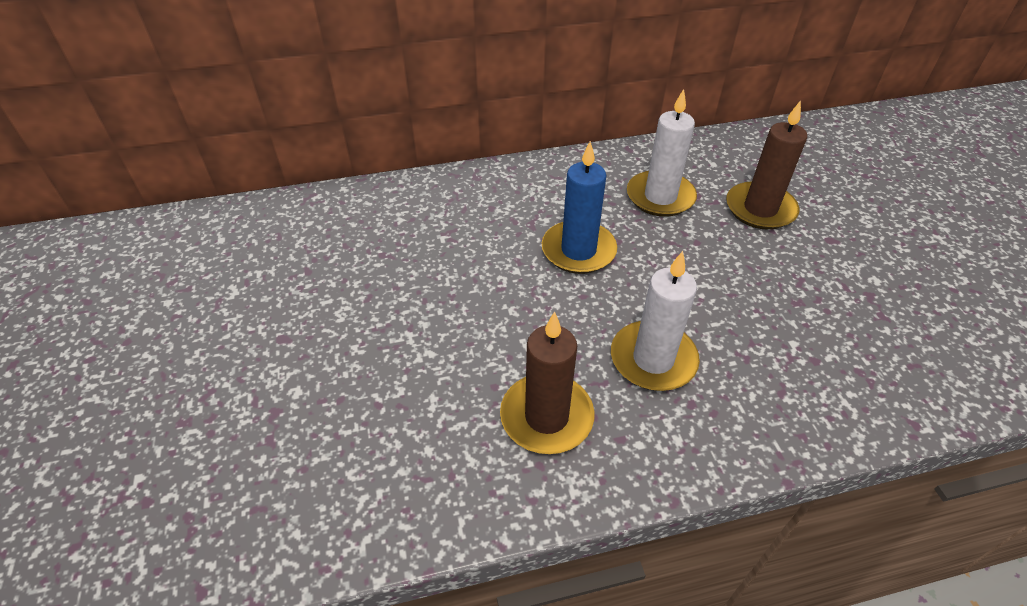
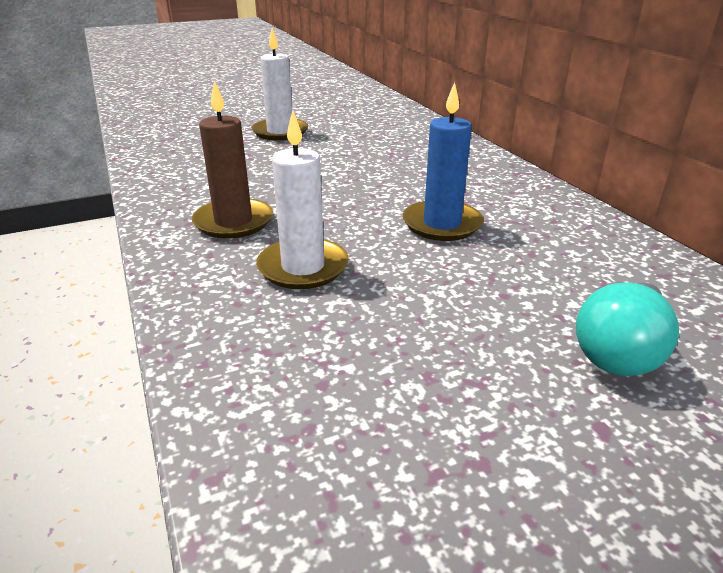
camera: 80 degrees right, 15 degrees down
(660, 197) = (574, 268): white candle -> white candle (280, 132)
(760, 209) = (620, 350): brown candle -> turquoise light bulb

